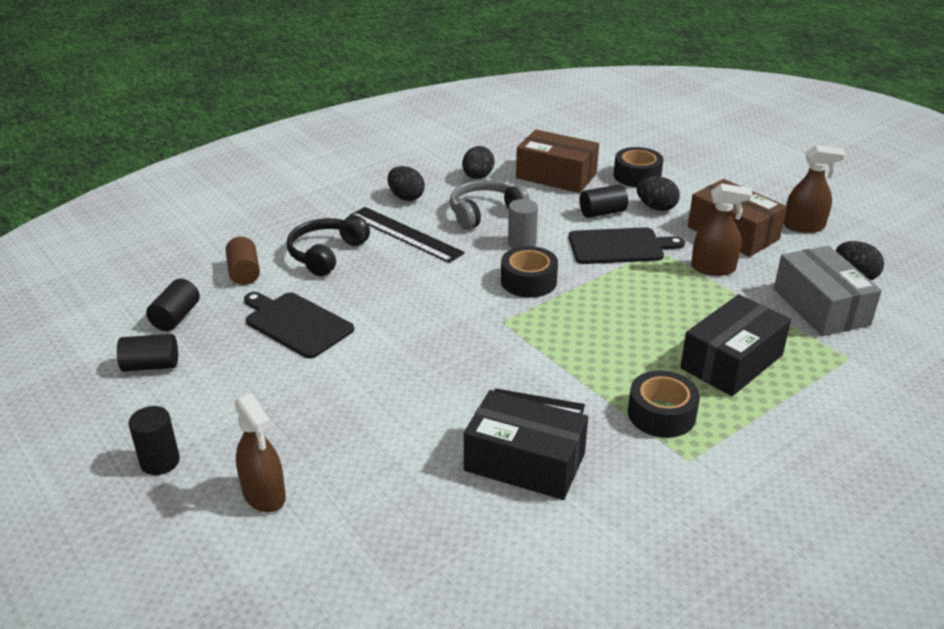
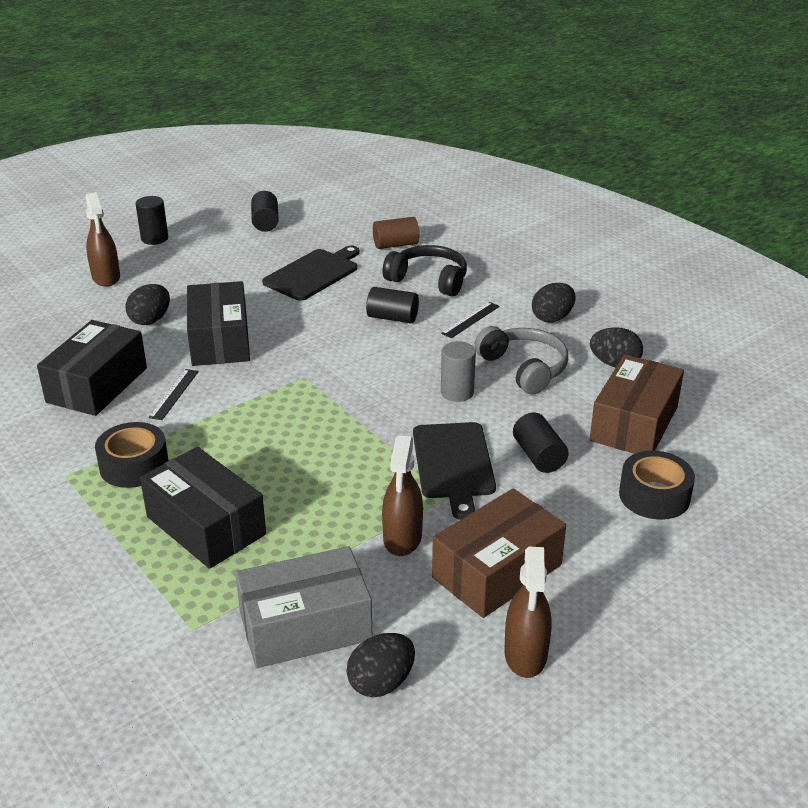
camera: 90 degrees right, 0 degrees up
(176, 317) = (329, 224): black cylinder -> black cylinder (392, 318)
(264, 495) = (106, 277): brown spray bottle -> brown spray bottle turned 75 degrees counterclockwise
(405, 234) = (470, 320): black ruler -> black ruler, size x0.53
(433, 379) = (219, 340): none -> black box
(528, 281) = (376, 394): black tape -> none
(656, 208) = (560, 505): black egg -> black egg (150, 320)

